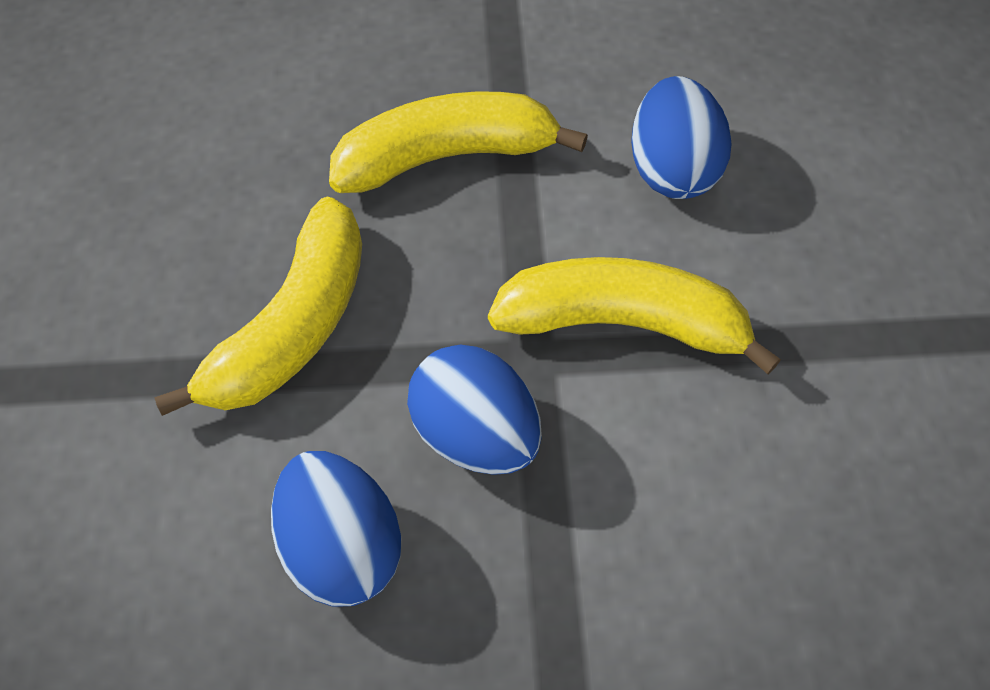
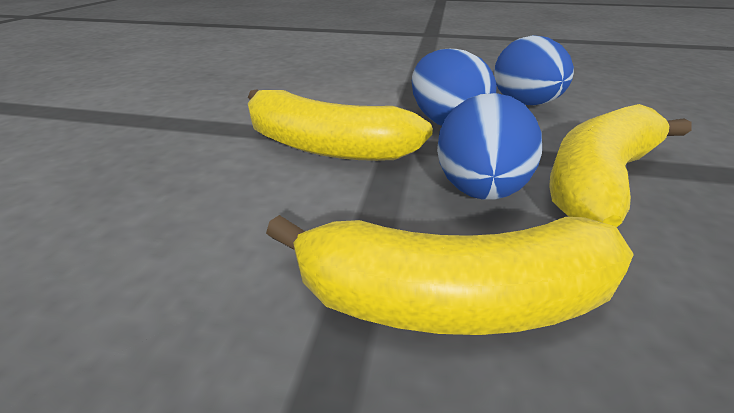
camera: 165 degrees left, 25 degrees down
(672, 169) = (190, 230): blue egg -> blue egg (478, 189)

